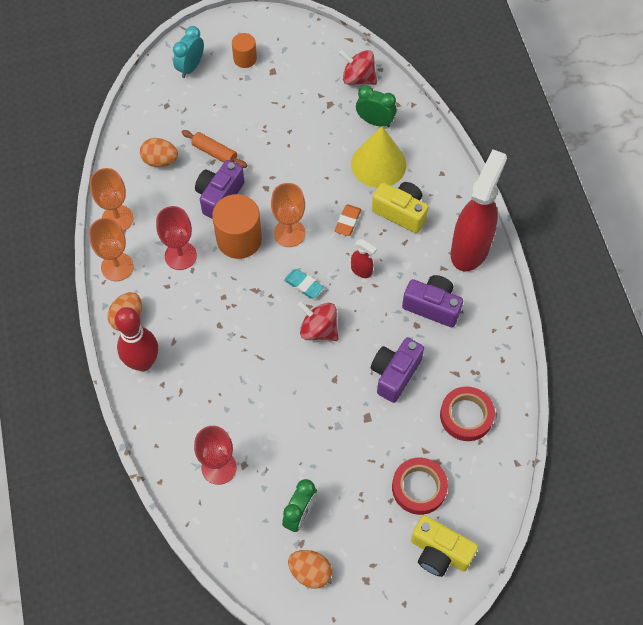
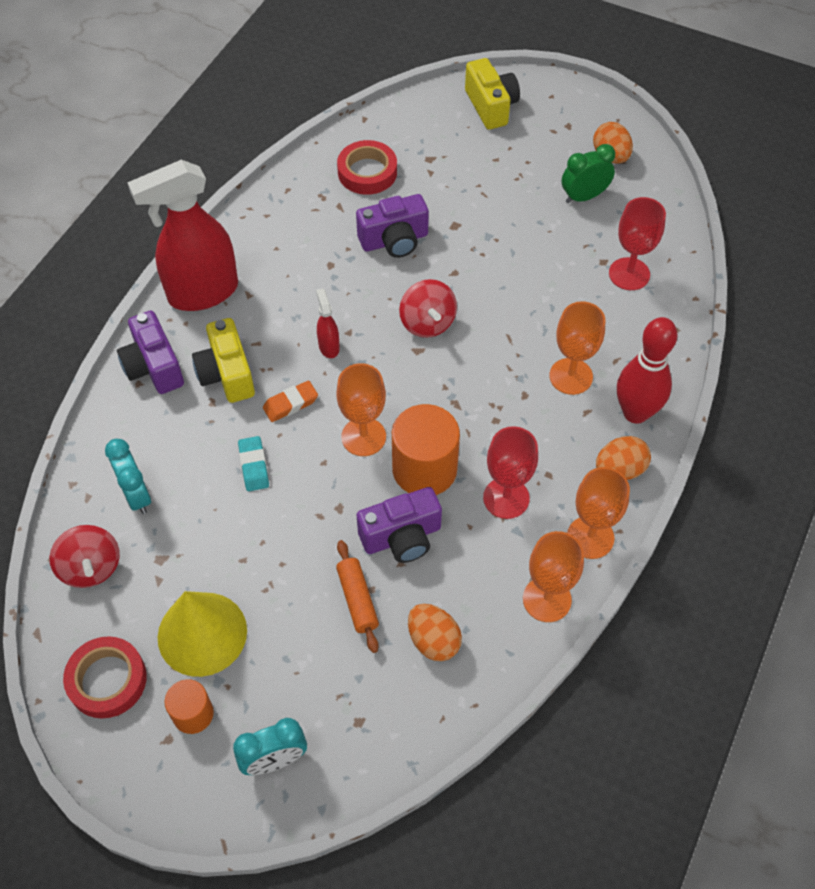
camera: 140 degrees left, 5 degrees down
(200, 358) = (571, 376): none -> orange goblet
(303, 285) = (401, 373): turquoise eraser -> turquoise eraser (254, 466)
(375, 121) = (136, 495): green clock -> turquoise clock
(378, 164) = (190, 442): yellow cone -> yellow cone (202, 633)
(419, 487) = (463, 152): red tape -> red tape (107, 680)
(432, 306) = (298, 269): purple camera -> purple camera (154, 367)

